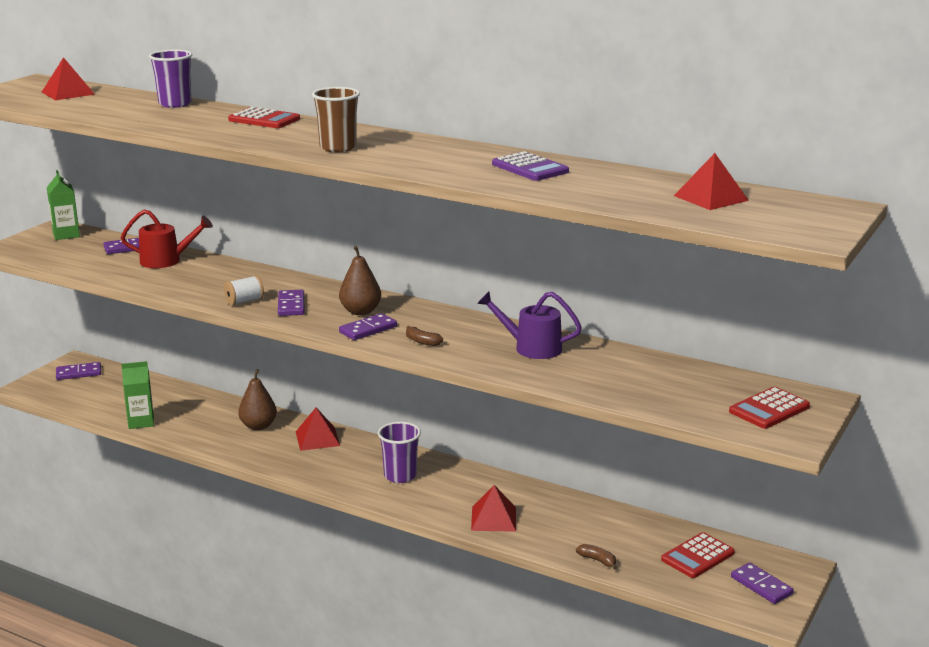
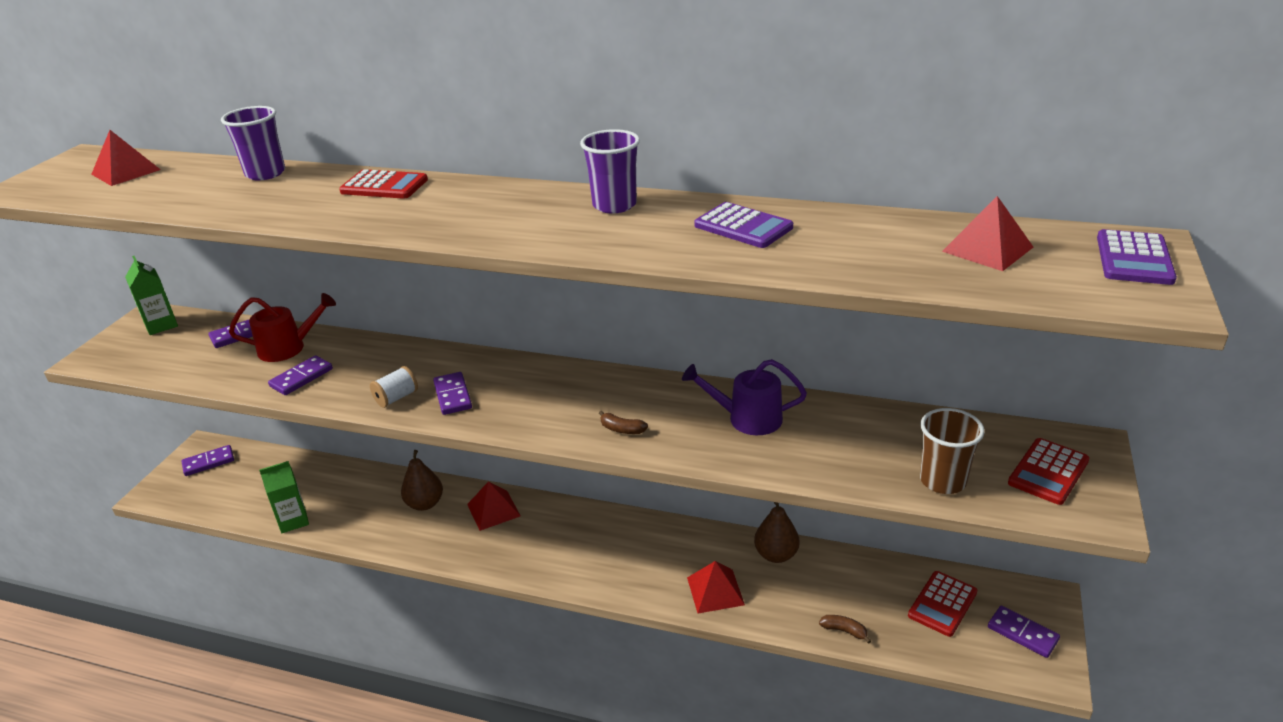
camera: 10 degrees left, 10 degrees up
(338, 148) = (493, 223): brown cup -> brown cup (942, 481)
(360, 311) = (535, 392): brown pear -> brown pear (776, 555)
(368, 329) = (553, 420): purple domino -> purple domino (301, 378)
(400, 476) = (597, 547): purple cup -> purple cup (614, 205)
(821, 214) = (1134, 259): none -> purple calculator

